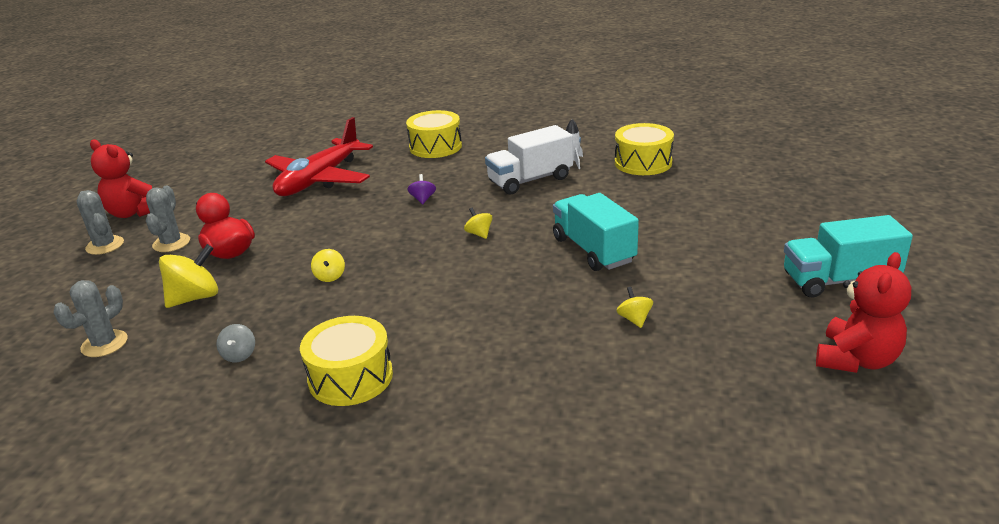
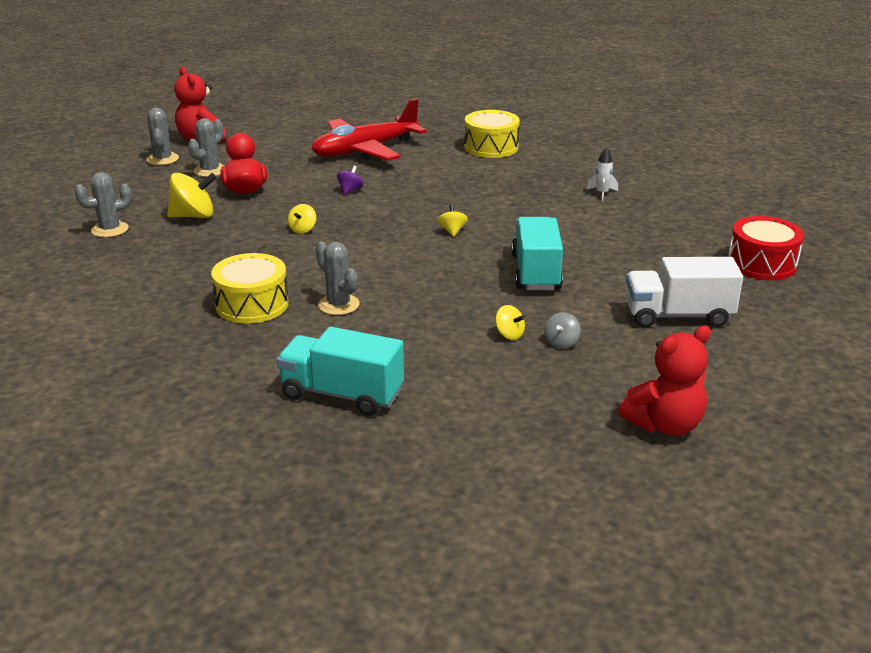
camera: 25 degrees right, 0 degrees up
(239, 355) = (190, 265): grey spinning top -> grey spinning top (561, 342)
(423, 199) = (434, 190): purple spinning top -> purple spinning top (350, 190)
(443, 345) = (338, 305): none -> grey cactus
(530, 180) = (545, 199): white truck -> white truck (678, 316)
(634, 319) = (509, 335): yellow spinning top -> yellow spinning top turned 120 degrees clockwise
(643, 163) = (670, 212): yellow drum -> none
(759, 186) = (762, 264): none -> red drum
(839, 280) = (734, 363): turquoise truck -> turquoise truck (342, 394)

